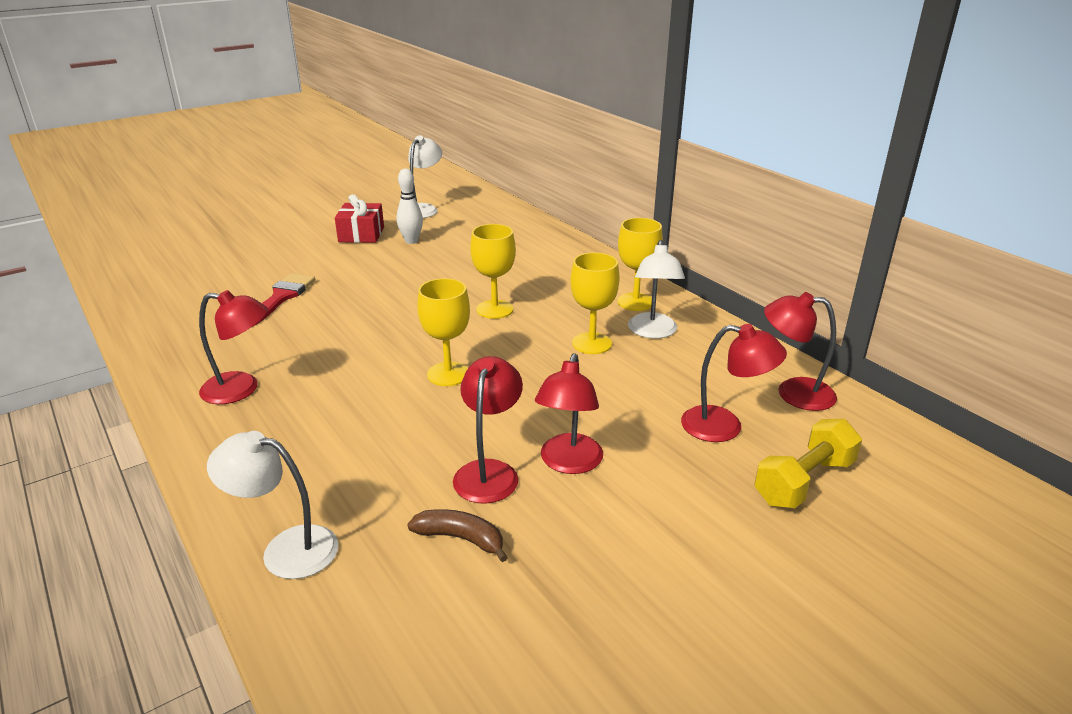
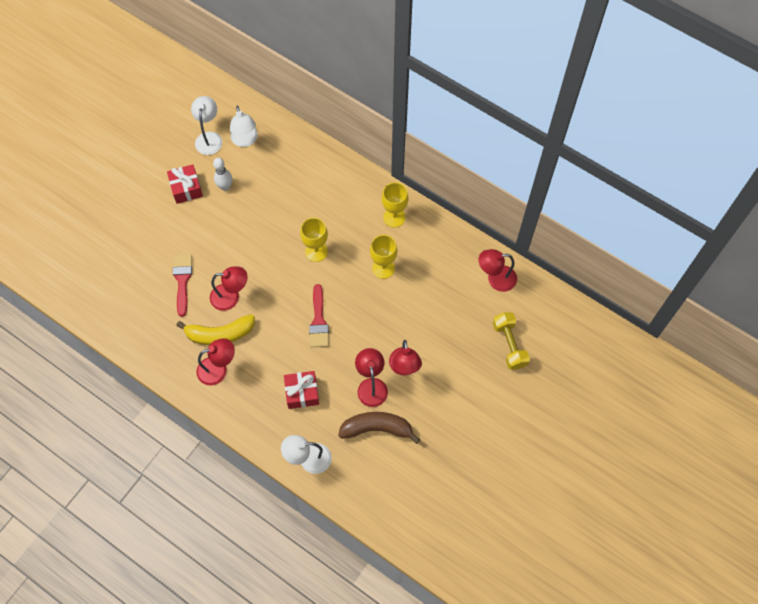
camera: 20 degrees left, 35 degrees up
(282, 354) = (220, 334): none -> yellow banana
(353, 449) = (302, 393): none -> red gift
(448, 374) = (318, 321): yellow goblet -> red brush
(460, 538) = (377, 428): brown banana -> brown banana, size x1.70
(653, 332) = (412, 246): white lamp -> white lamp (245, 140)
(724, 427) = (468, 317): red lamp -> red lamp (231, 297)
(804, 482) = (509, 345): yellow dumbbell -> yellow dumbbell turned 45 degrees counterclockwise

